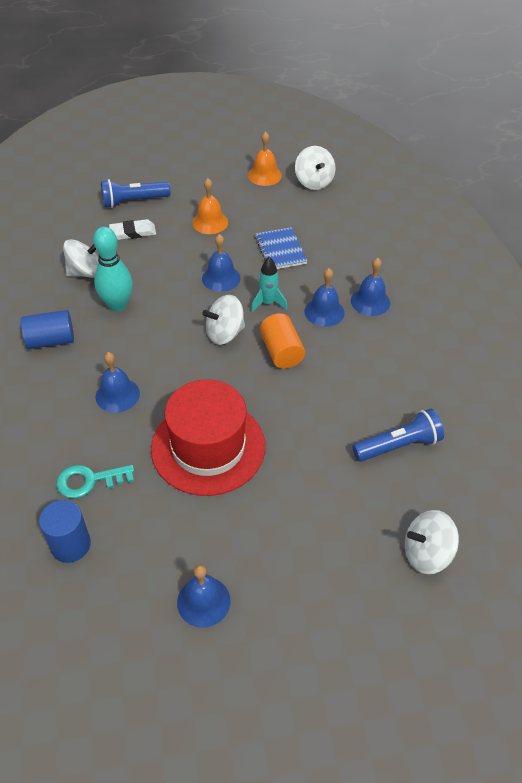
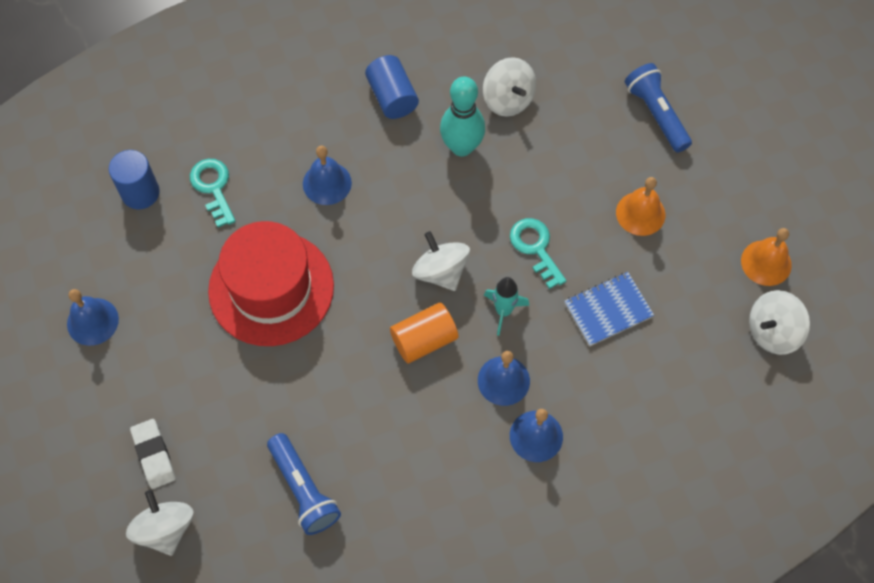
camera: 80 degrees right, 15 degrees up
(133, 232) = (594, 129): white eraser -> white eraser (154, 455)
(221, 278) = (535, 248): blue bell -> turquoise key

